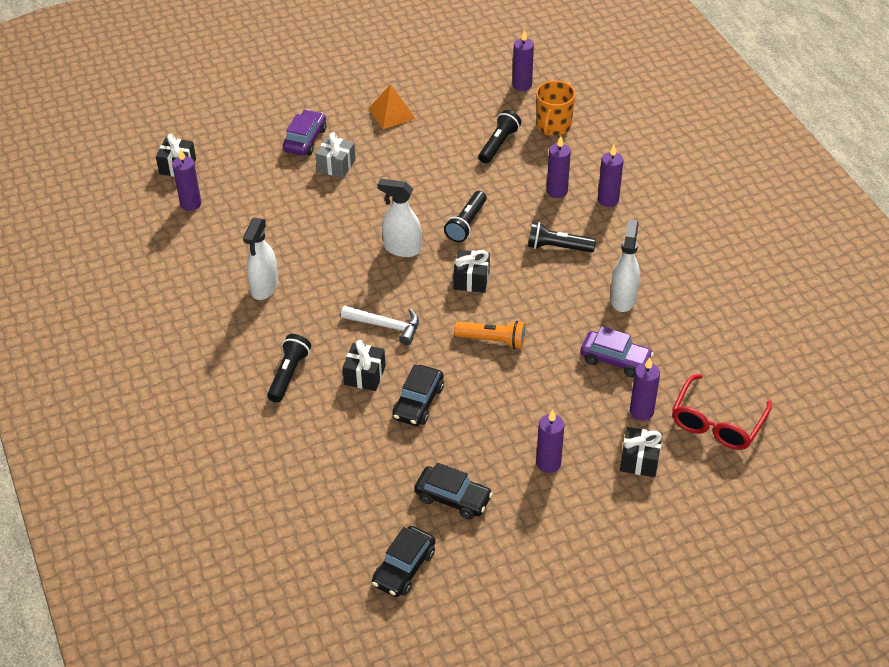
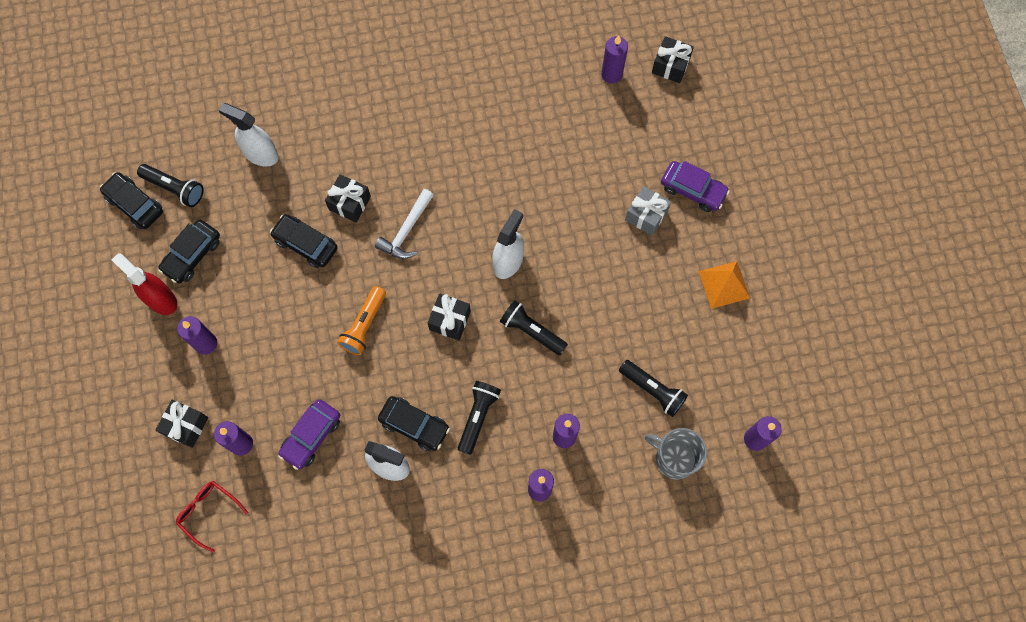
camera: 100 degrees right, 25 degrees up
(264, 287) = (481, 130): white spray bottle -> white spray bottle (260, 154)
(288, 374) = (367, 139): black flashlight -> black flashlight (174, 188)
(511, 515) = (161, 299): none -> red spray bottle
(553, 126) = (674, 458): orange mug -> grey mug
(579, 288) = (414, 425): none -> black car
(717, 423) = (208, 512): red glasses -> red glasses, size x0.65

